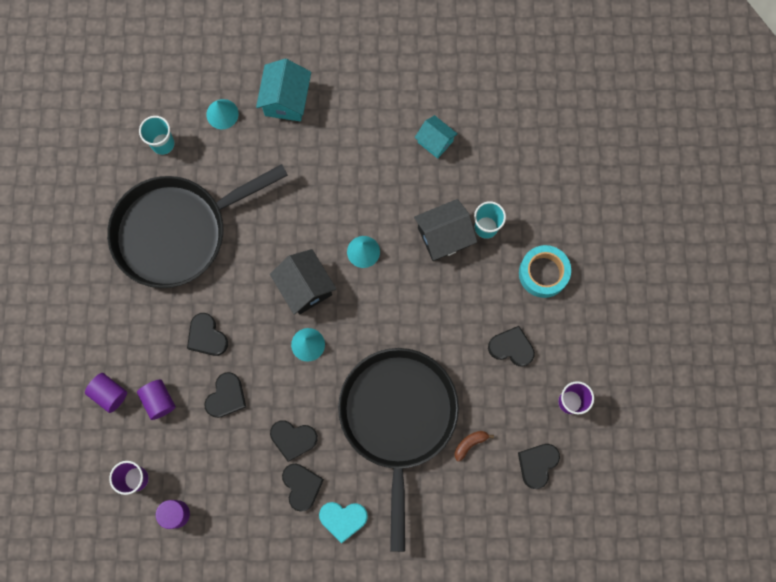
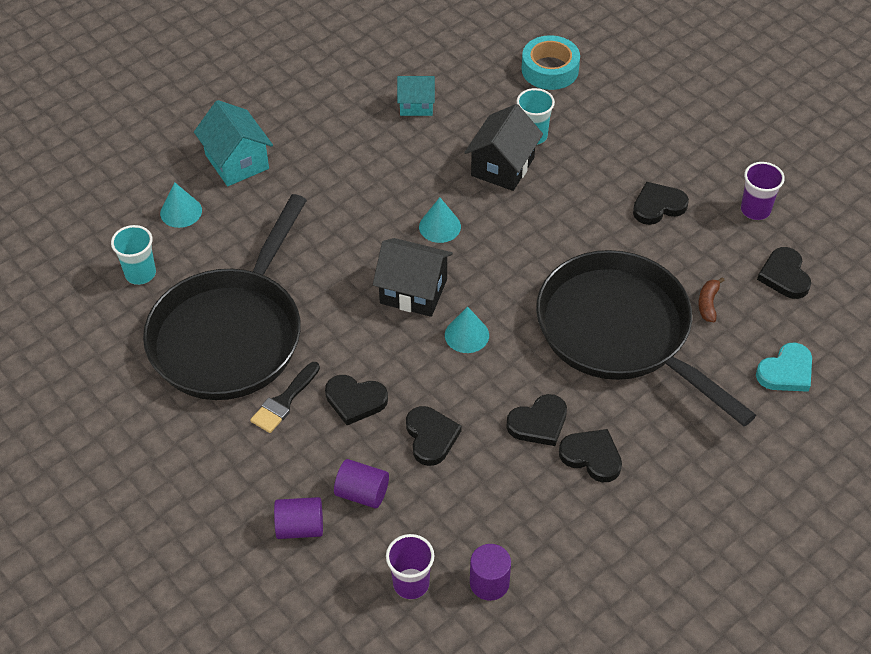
camera: 40 degrees left, 25 degrees down
(168, 304) = (284, 401): none -> black brush
(343, 519) = (663, 453): turquoise heart -> turquoise heart (786, 371)
(543, 273) = (621, 135): turquoise tape -> turquoise tape (550, 69)

